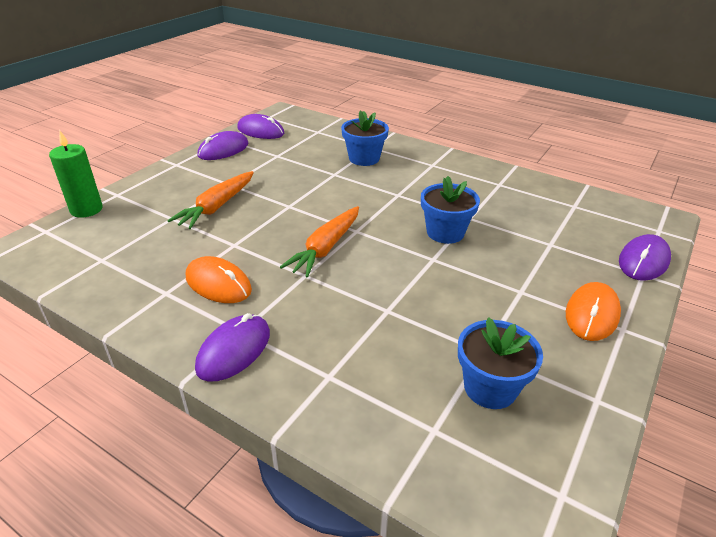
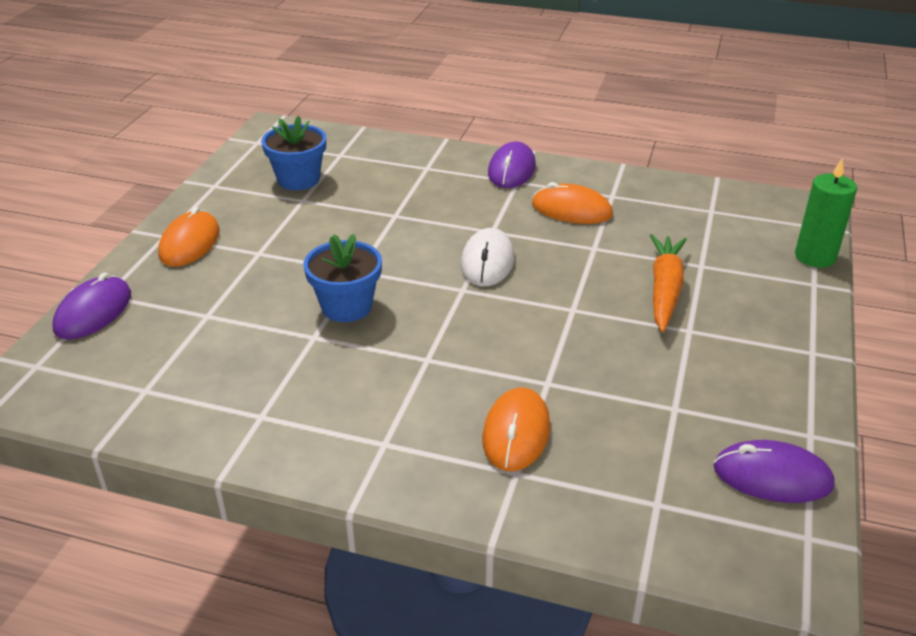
camera: 165 degrees right, 0 degrees up
(223, 150) = (779, 402): purple mouse -> none
(326, 248) = (487, 261): orange carrot -> white mouse
(364, 158) = (516, 433): blue flower pot -> orange mouse

